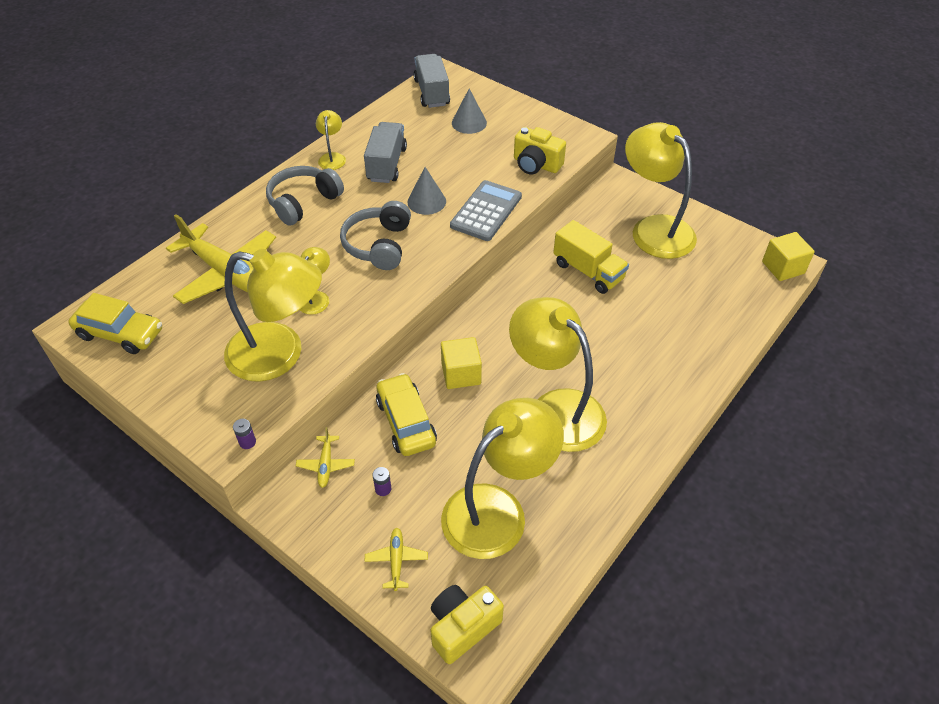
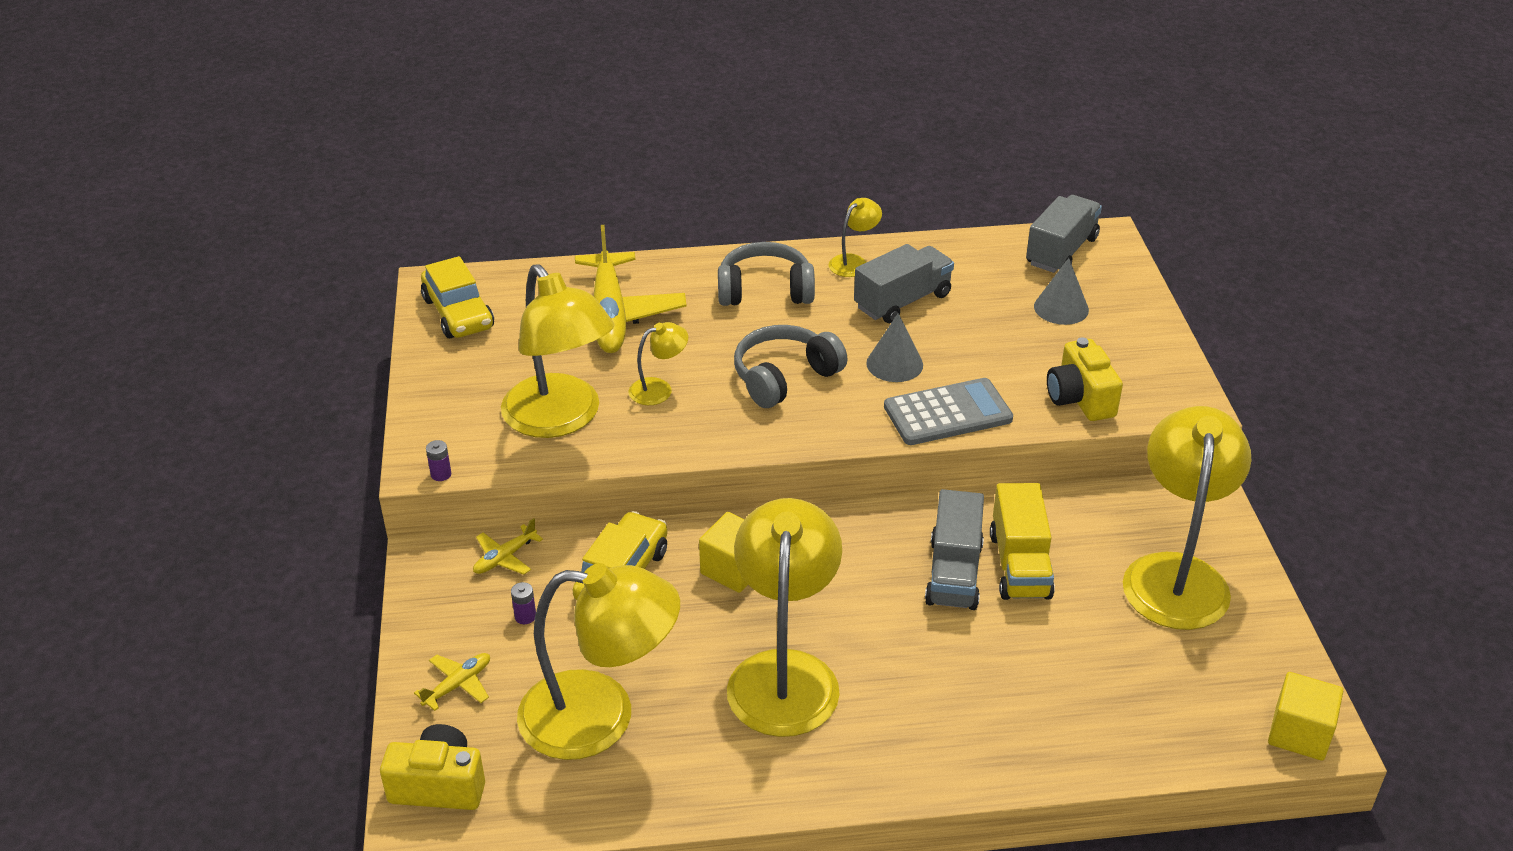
camera: 45 degrees right, 10 degrees down
(565, 297) = (953, 573): none -> grey truck

